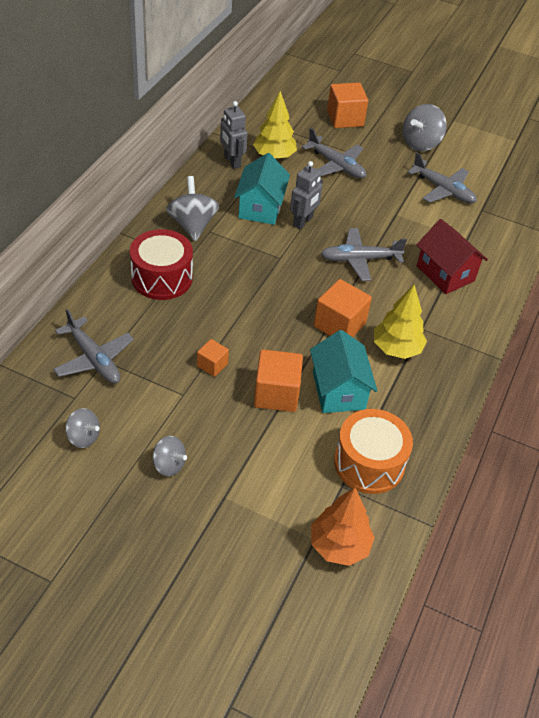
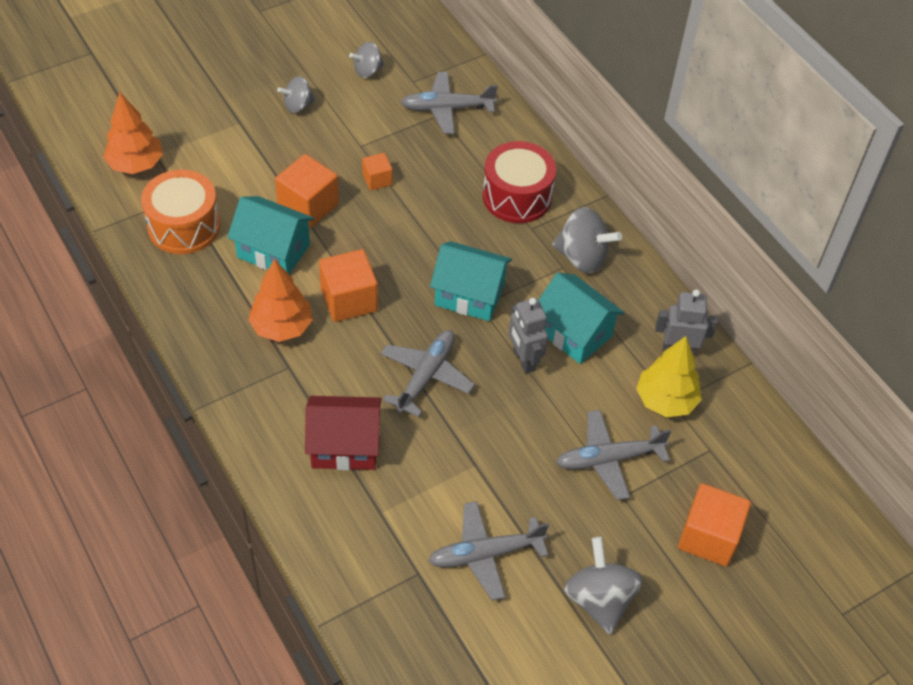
camera: 125 degrees right, 5 degrees up
(276, 266) = (469, 295): none -> turquoise house
(396, 349) = (282, 327): yellow tree -> orange tree

